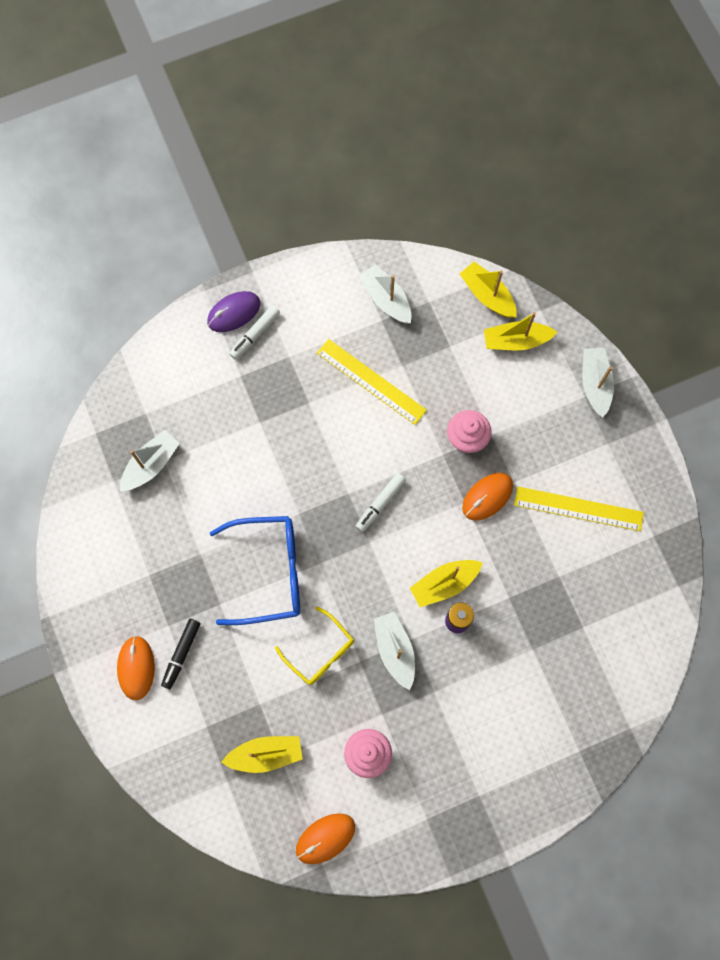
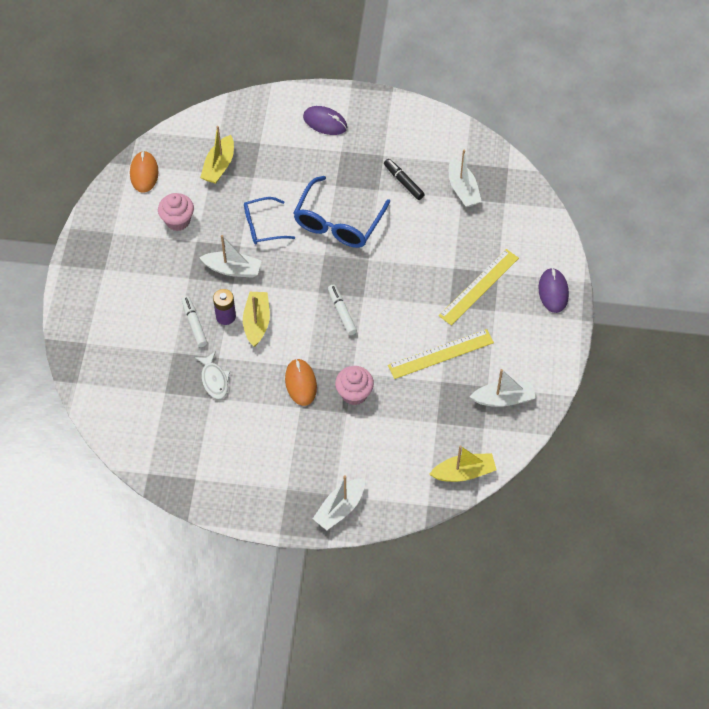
camera: 120 degrees right, 15 degrees down
(136, 668) = (325, 122): orange mouse -> purple mouse
(181, 654) = (317, 150): black marker -> black marker (403, 182)
(255, 334) = (526, 297): white marker -> white marker (194, 324)
(320, 652) = (262, 226): yellow glasses -> blue glasses
(516, 341) = (412, 471): yellow boat -> none
(537, 585) = (214, 379): none -> white fish
(578, 508) = (250, 439): yellow ruler -> yellow ruler (479, 287)
(595, 384) = (340, 508): white boat -> white boat turned 105 degrees clockwise

